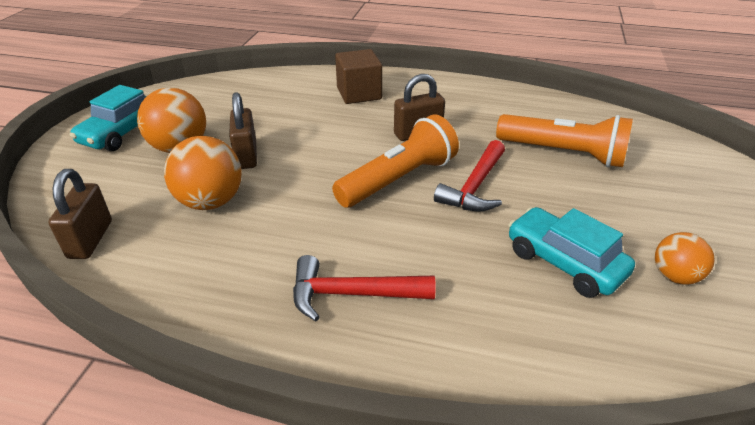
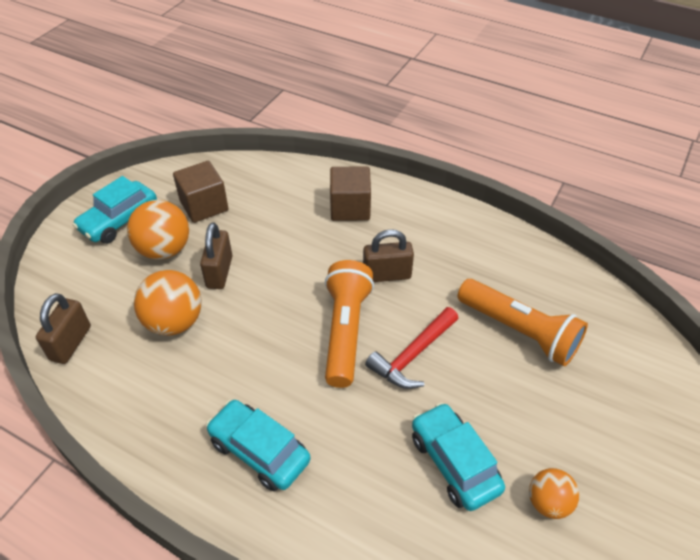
camera: 15 degrees right, 10 degrees up
(211, 110) = (204, 206): none -> brown cube
(352, 294) = (259, 451): red hammer -> turquoise car
(398, 180) = (345, 331): orange flashlight -> orange flashlight turned 60 degrees counterclockwise

